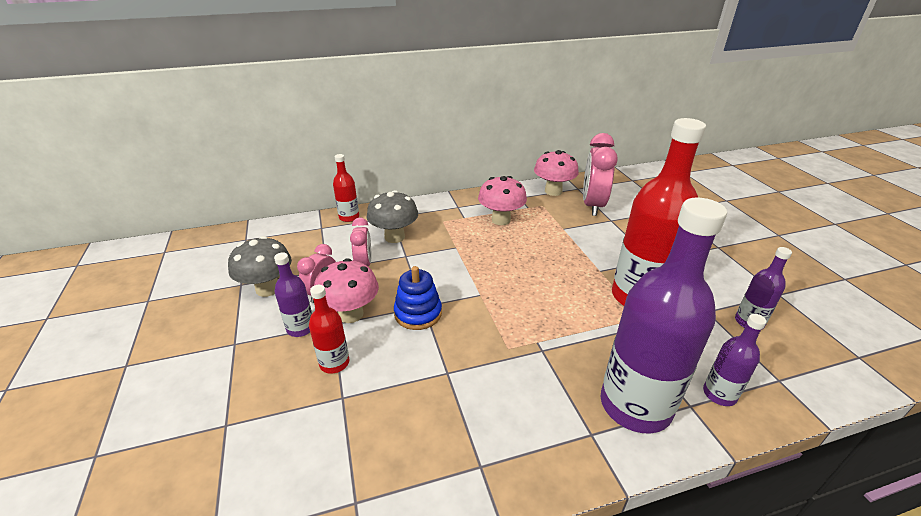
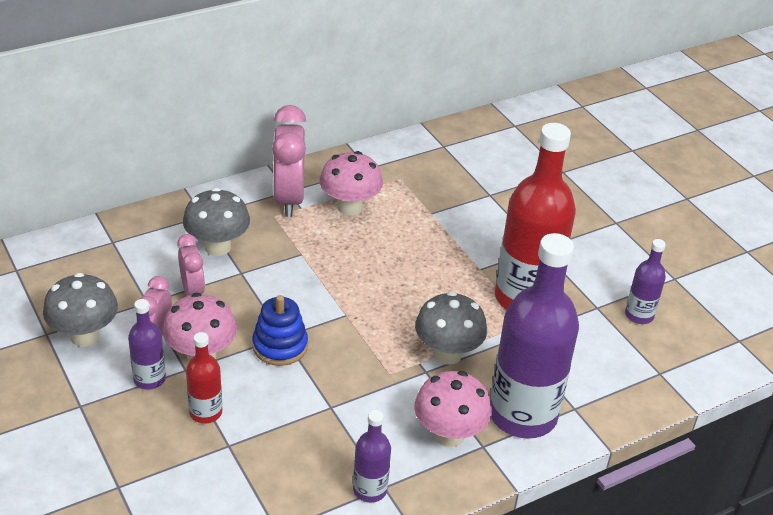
camera: 15 degrees left, 5 degrees up
(349, 217) = (144, 222): red bottle -> none
(553, 191) = (411, 154): pink mushroom -> pink mushroom (449, 435)
(564, 336) = (447, 354): none -> grey mushroom
(592, 205) = (465, 173): pink clock -> pink clock (289, 199)
(719, 394) = (602, 394): purple bottle -> purple bottle (370, 490)

